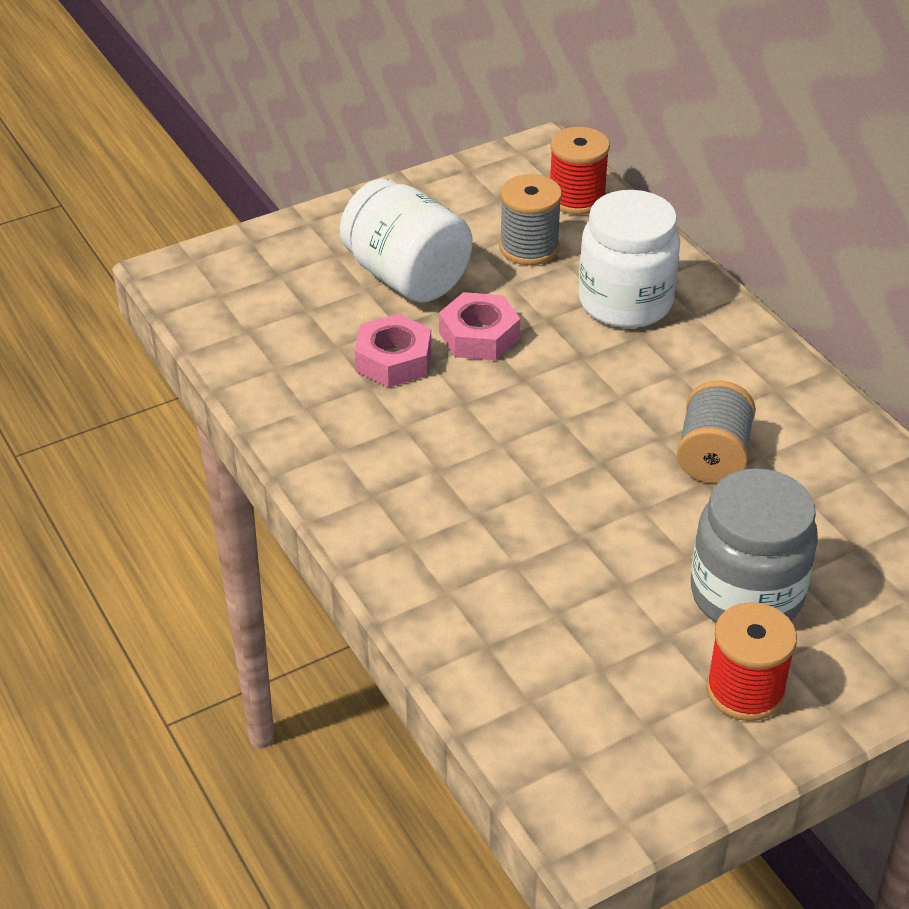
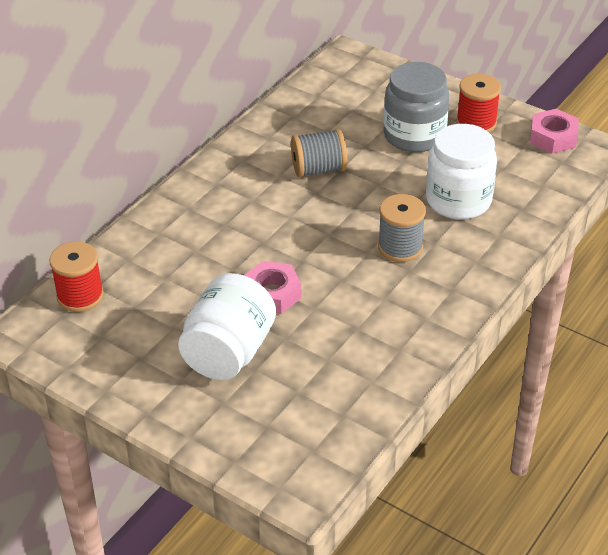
camera: 115 degrees left, 0 degrees up
(393, 360) = (324, 325): pink nut -> pink nut (553, 137)
(529, 248) = (157, 301): grey spool -> grey spool (400, 247)
(625, 302) = (194, 239): white jar -> white jar (458, 200)

